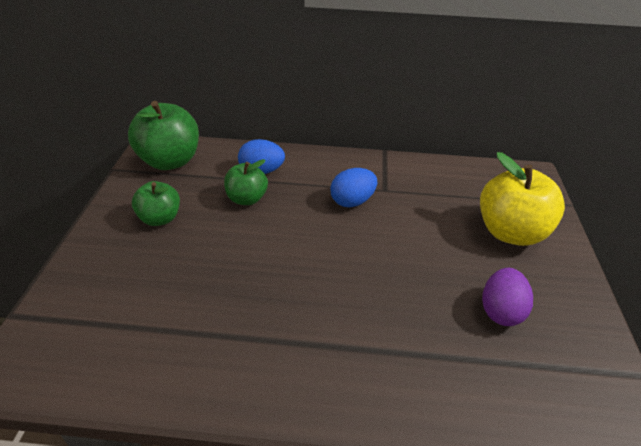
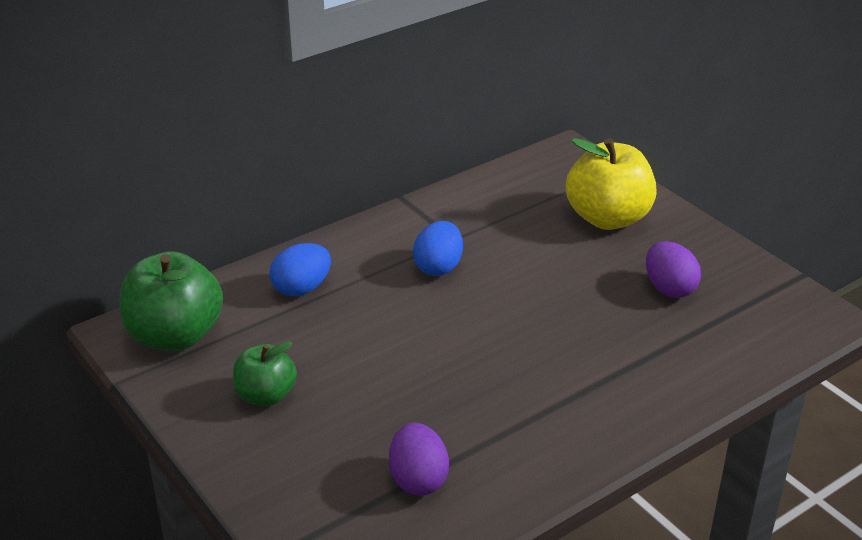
camera: 40 degrees left, 5 degrees down
(155, 329) = (418, 479): none -> purple egg
(247, 199) = (329, 324): green apple -> none

